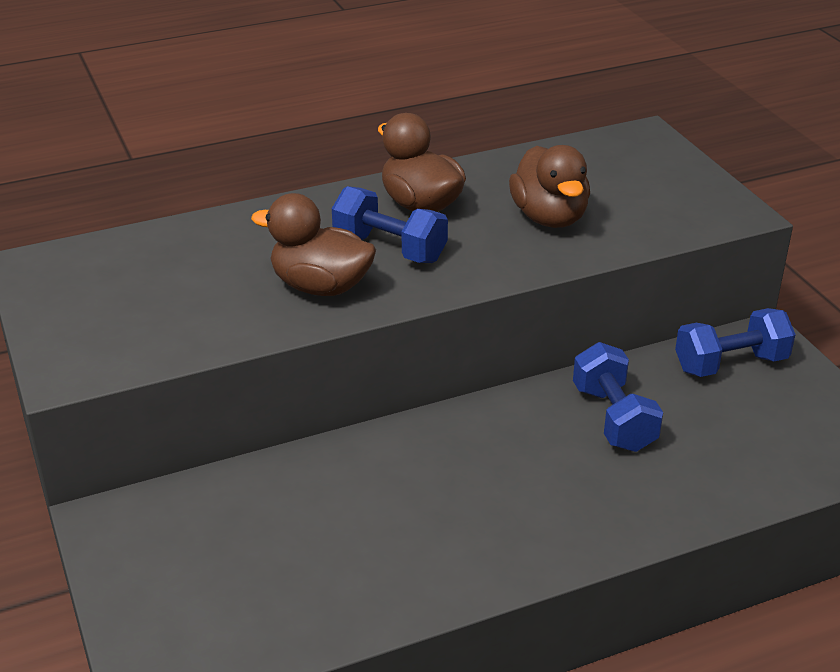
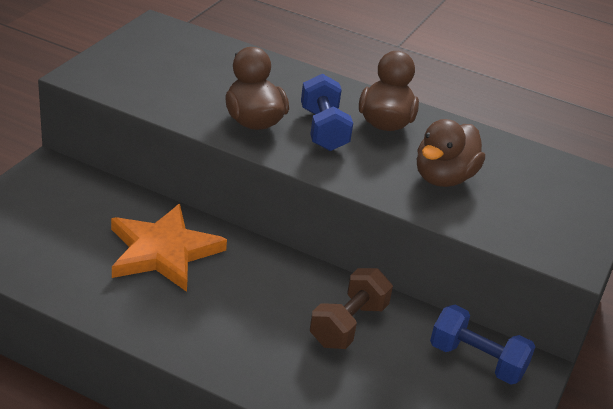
camera: 45 degrees right, 0 degrees up
(371, 496) = (163, 251): none -> orange star
(613, 418) = (348, 325): blue dumbbell -> brown dumbbell

